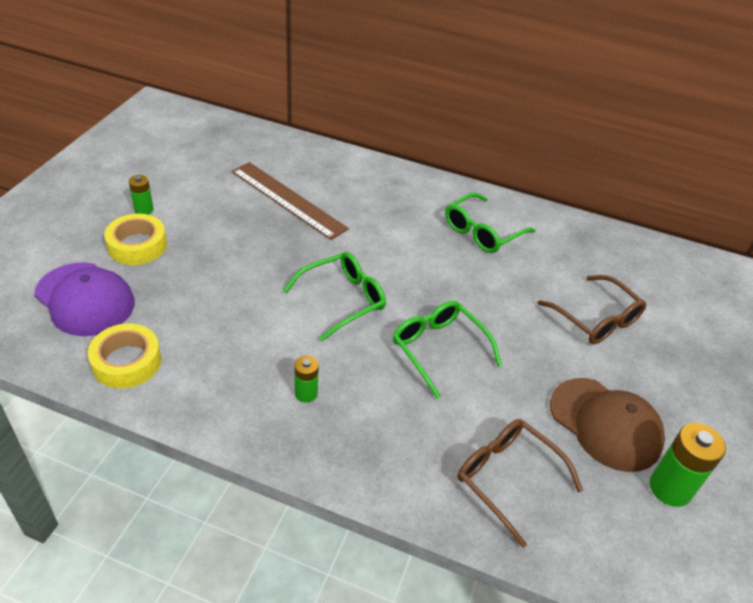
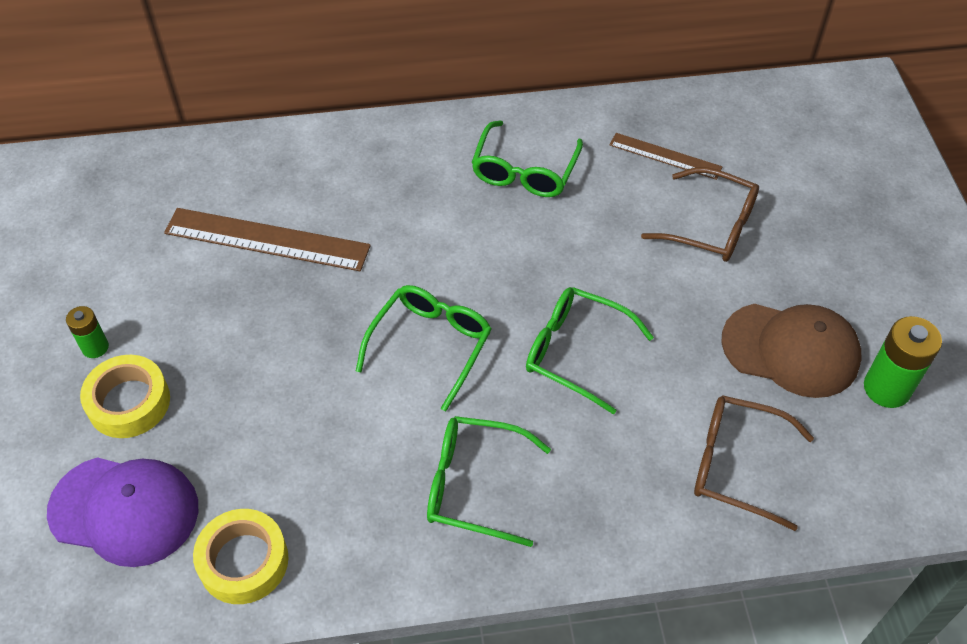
camera: 25 degrees left, 10 degrees up
(306, 393) = (473, 485): green battery -> green glasses
(590, 264) = (665, 156): none -> brown ruler

